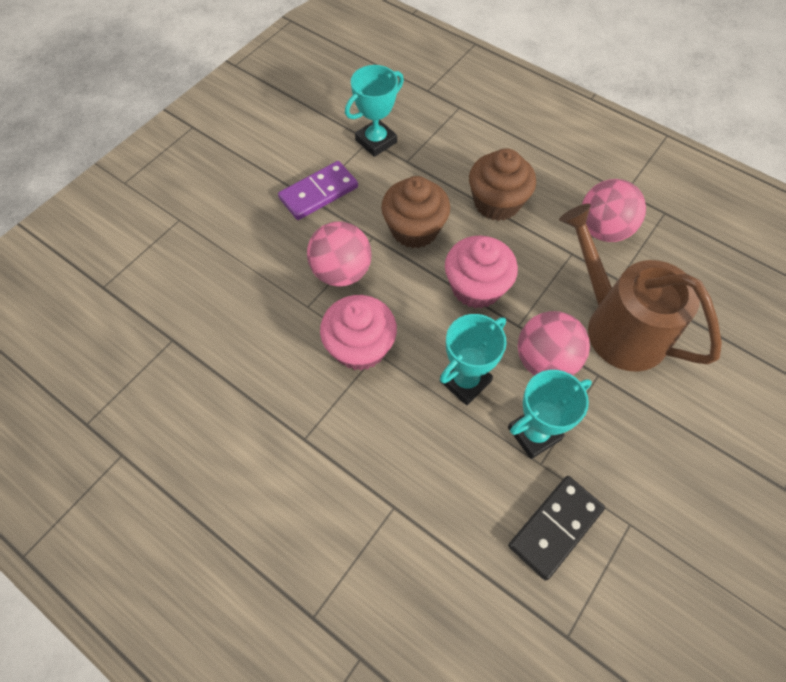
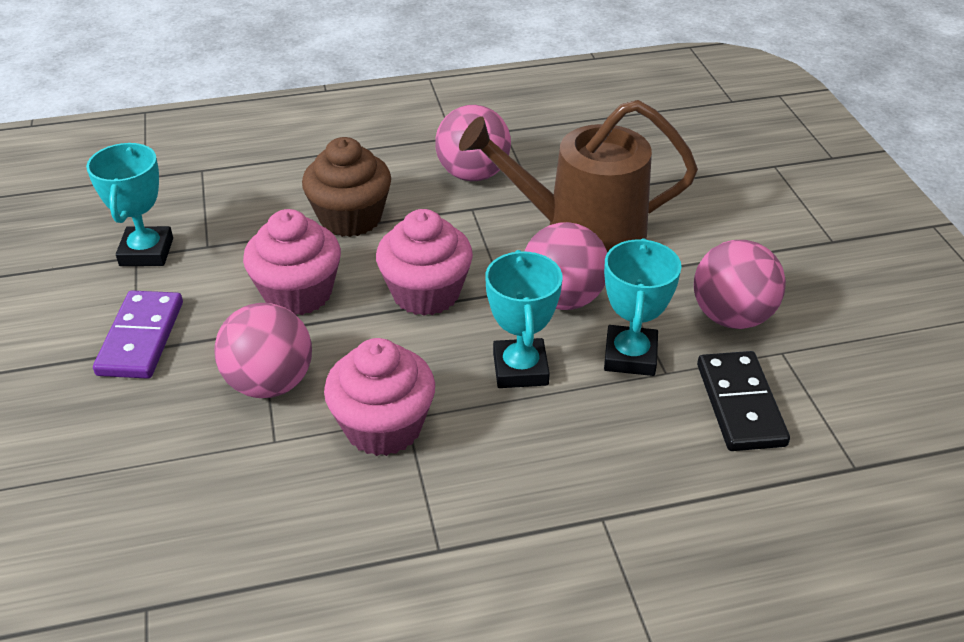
camera: 50 degrees left, 20 degrees down
(414, 229) = (298, 293): brown cupcake -> pink cupcake
(631, 470) = (731, 317): none -> pink ball

